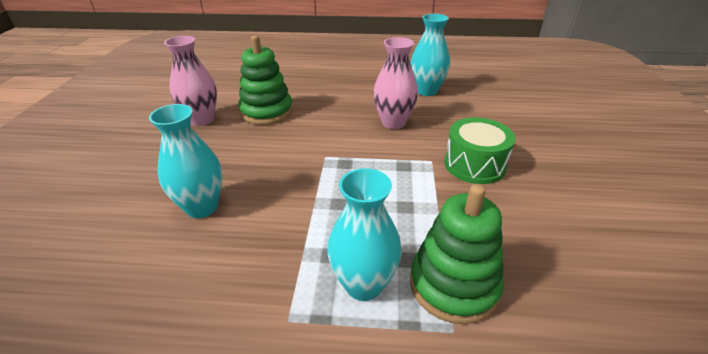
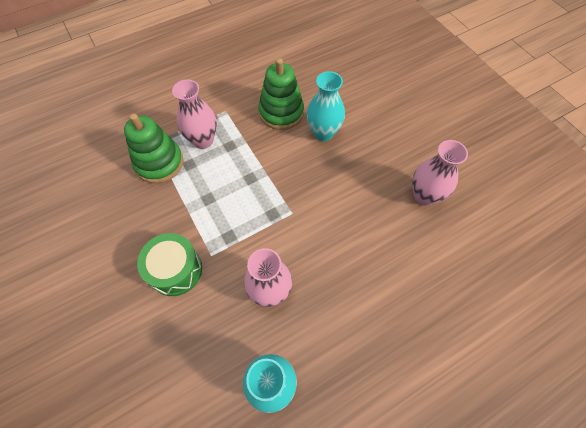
camera: 145 degrees right, 25 degrees up
(267, 111) = (389, 238): green stacking toy -> green stacking toy (281, 112)
(363, 284) = (203, 140): turquoise vase -> pink vase

